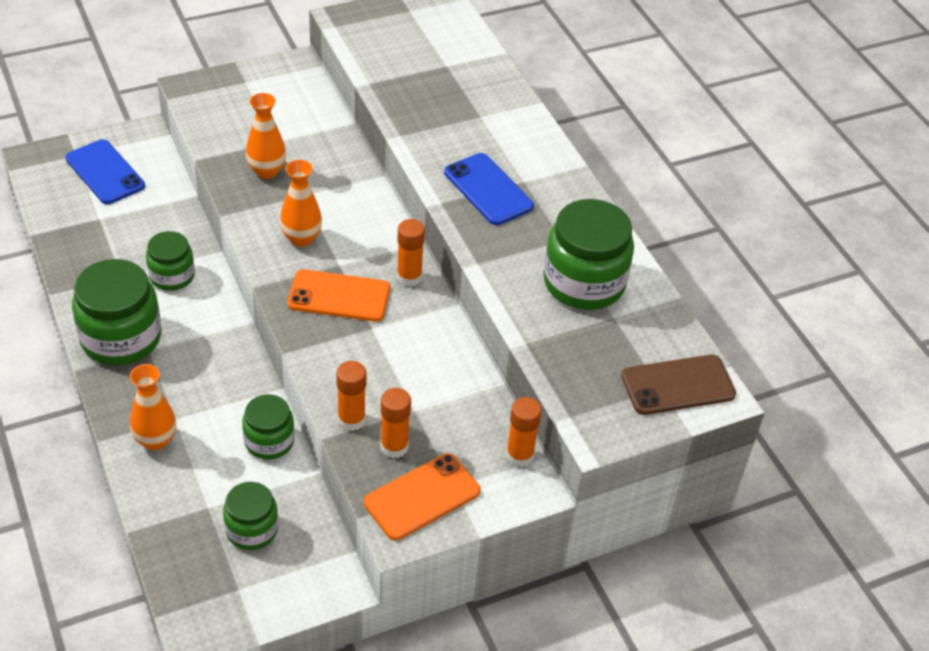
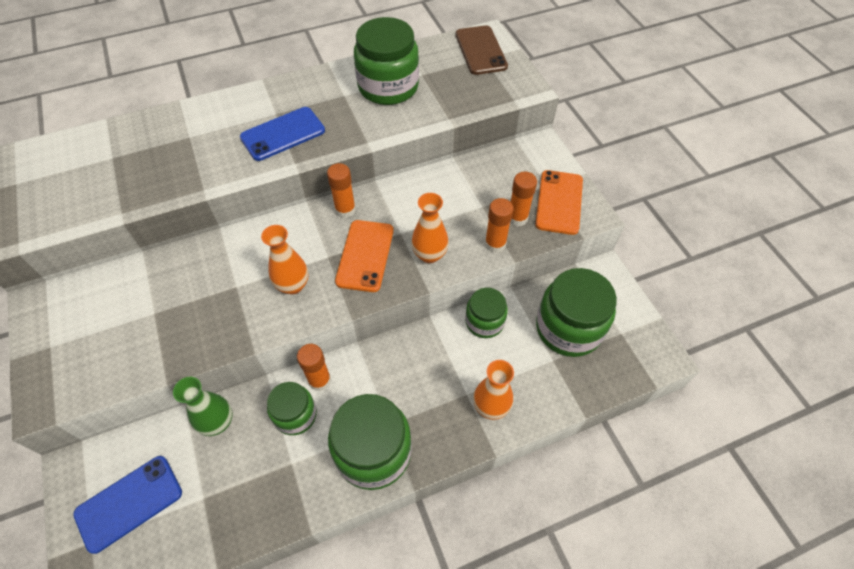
camera: 85 degrees left, 10 degrees up
(173, 220) = (218, 422): none -> green vase
(252, 529) = (568, 328): green jar -> green jar, size x1.70
(267, 171) = (197, 318): orange vase -> orange vase (429, 255)
(422, 497) = (559, 202): orange phone -> orange phone turned 45 degrees clockwise
(519, 455) = (516, 151): orange glue stick -> orange glue stick (319, 380)

